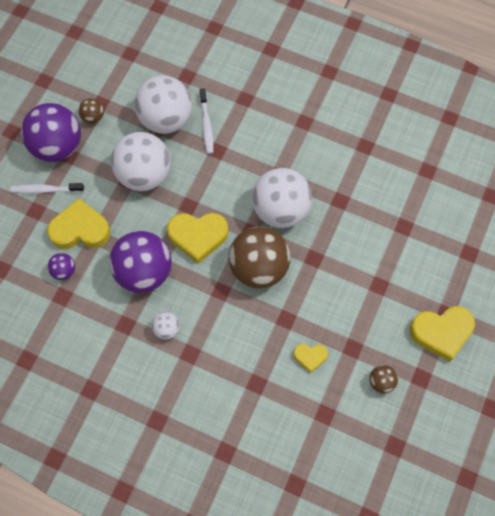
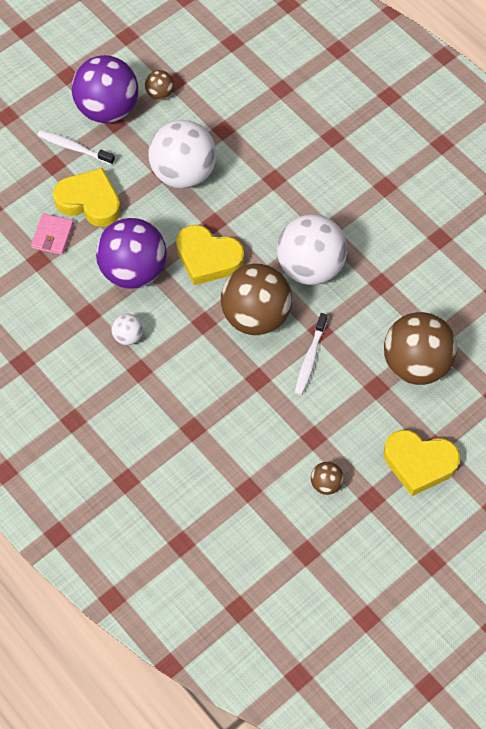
camera: 25 degrees right, 5 degrees down
(64, 271) = (52, 236): purple ball -> pink wallet
(165, 119) = (235, 125): white ball -> none
(206, 125) = (276, 148): white toothbrush -> white toothbrush (310, 359)
(310, 357) = (263, 427): yellow heart -> none
(399, 254) = (416, 364): none -> brown ball

